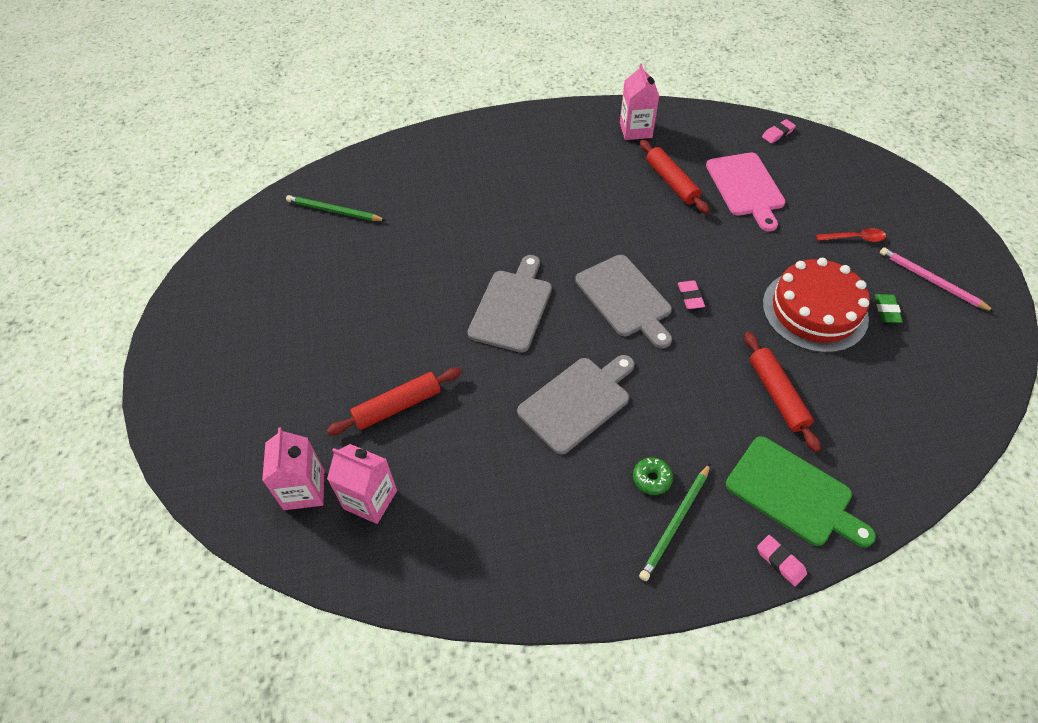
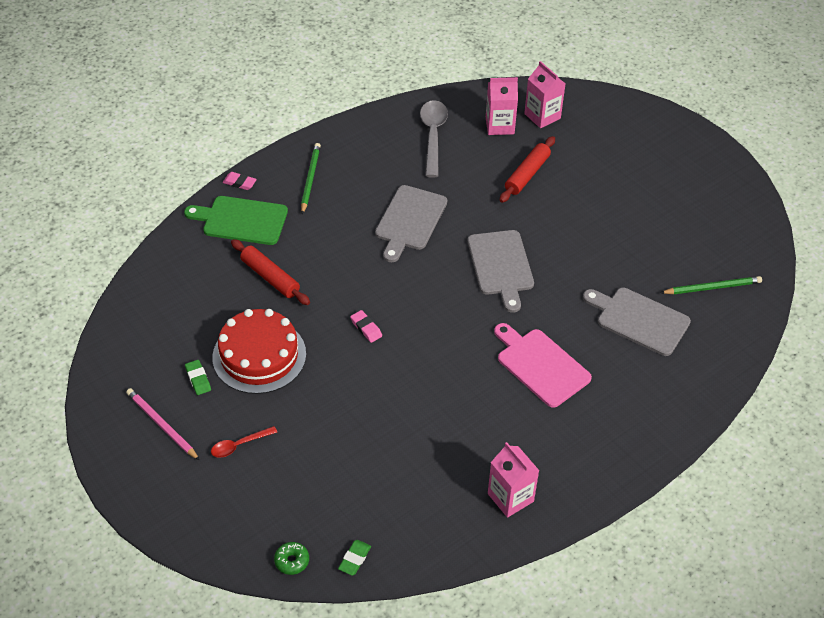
camera: 150 degrees right, 5 degrees down
(469, 524) = (433, 136): none -> grey spoon
(625, 298) = (417, 306): grey cutting board -> grey cutting board (639, 320)
(652, 479) = (336, 196): green donut -> green donut (292, 561)
(671, 182) = (438, 441): red rolling pin -> none
(746, 187) = (362, 465): pink cutting board -> pink cutting board (540, 365)
(778, 133) = (354, 559): pink eraser -> green eraser
(931, 281) = (161, 425): pink pencil -> pink pencil turned 150 degrees counterclockwise

